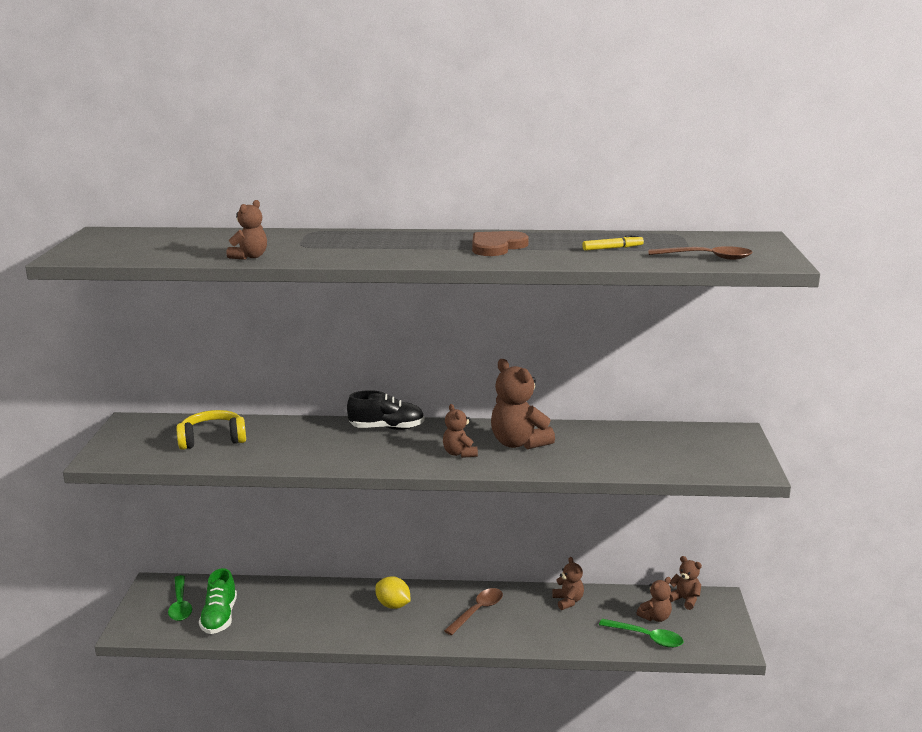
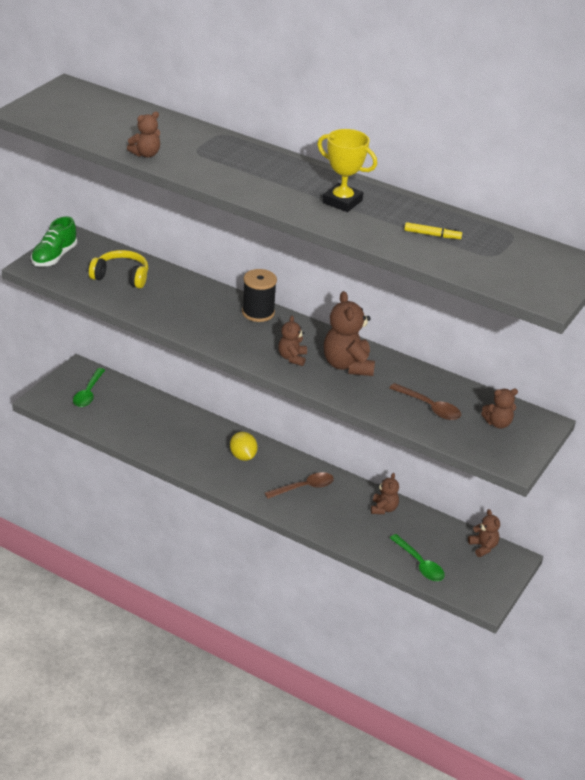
camera: 25 degrees right, 15 degrees up
(219, 617) = (109, 415): green shoe -> green shoe (54, 257)
(387, 428) = (258, 313): black shoe -> black spool
(497, 246) = (342, 202): brown heart -> yellow trophy
(655, 617) = (443, 551): brown teddy bear -> brown teddy bear (498, 423)
(707, 257) = (494, 273): brown spoon -> brown spoon (429, 407)

